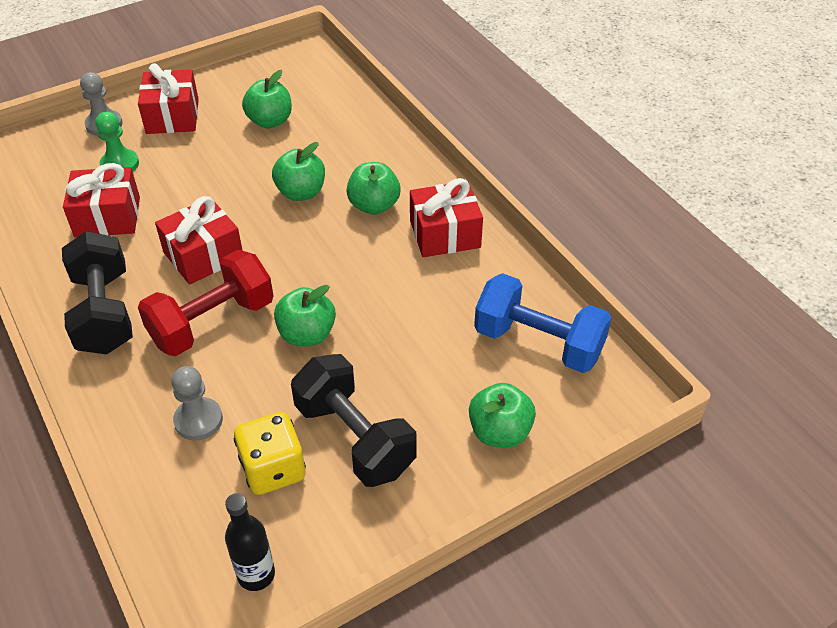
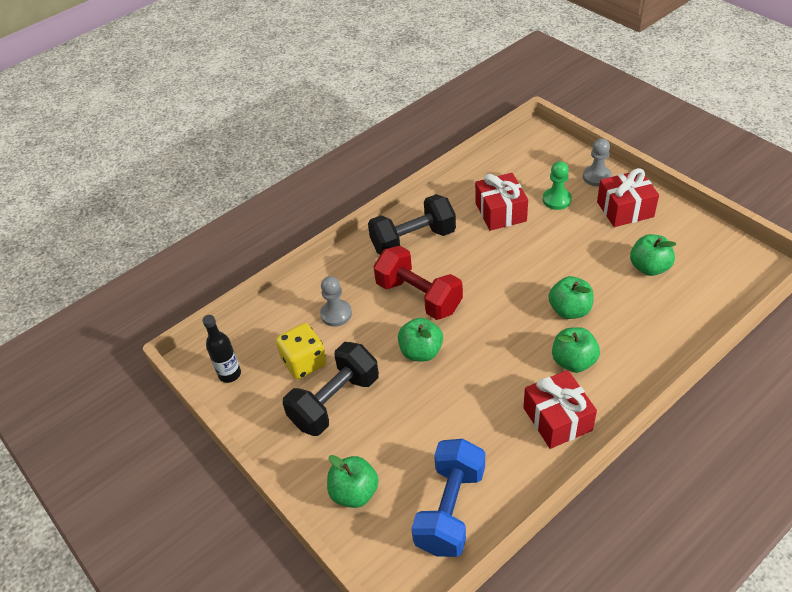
camera: 85 degrees right, 0 degrees up
(203, 255) = (480, 273): red gift -> none

